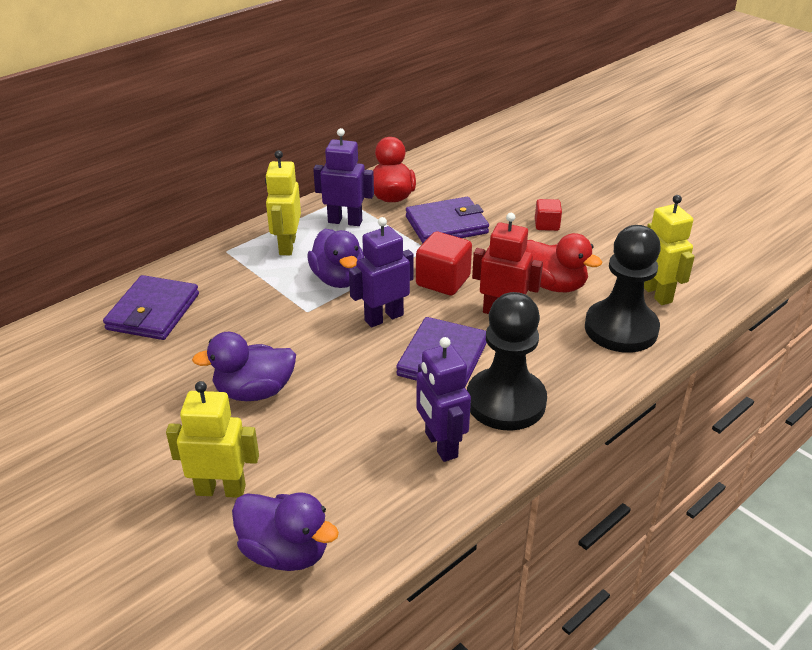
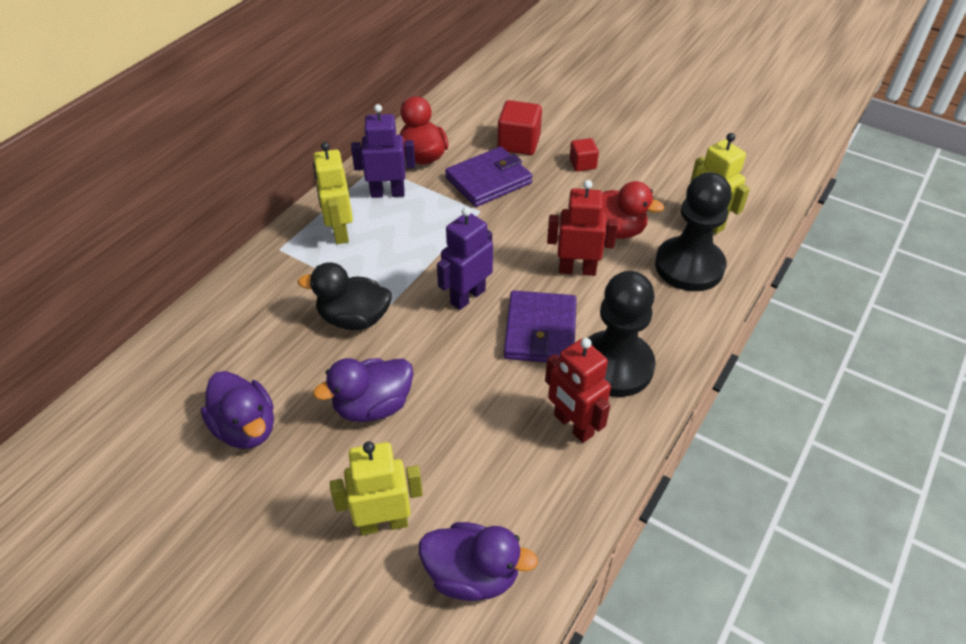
camera: 15 degrees left, 10 degrees up
(153, 312) = (231, 335): purple wallet -> none
(268, 317) = (354, 319): none -> black duck
(338, 279) = (406, 261): purple duck -> purple duck (246, 428)
(440, 445) = (573, 425): purple robot -> red robot
(443, 281) = (508, 244): red cube -> red cube (519, 143)

